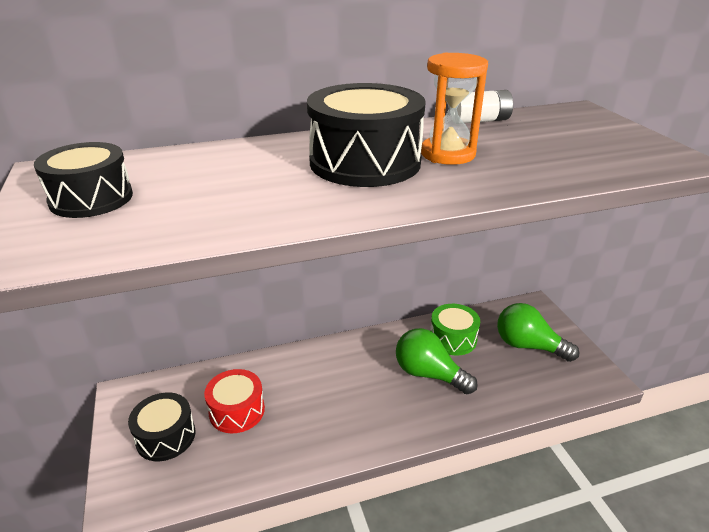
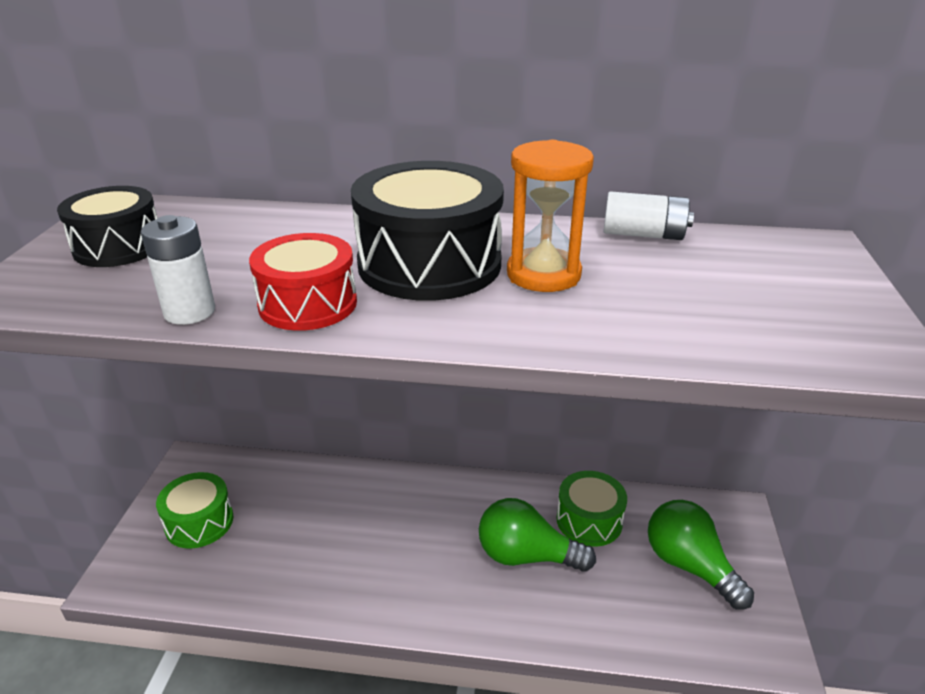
camera: 25 degrees right, 0 degrees up
(166, 436) = (199, 522): black drum -> green drum
(219, 230) = (189, 312): none -> white battery
(237, 411) = (283, 520): red drum -> red drum (308, 304)
(429, 374) = (526, 556): green light bulb -> green light bulb turned 45 degrees counterclockwise

